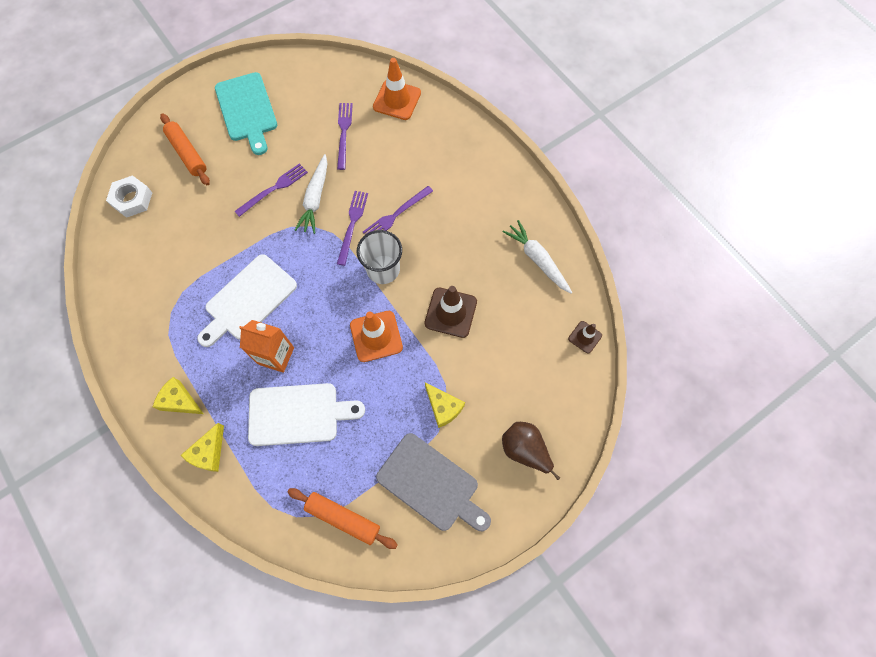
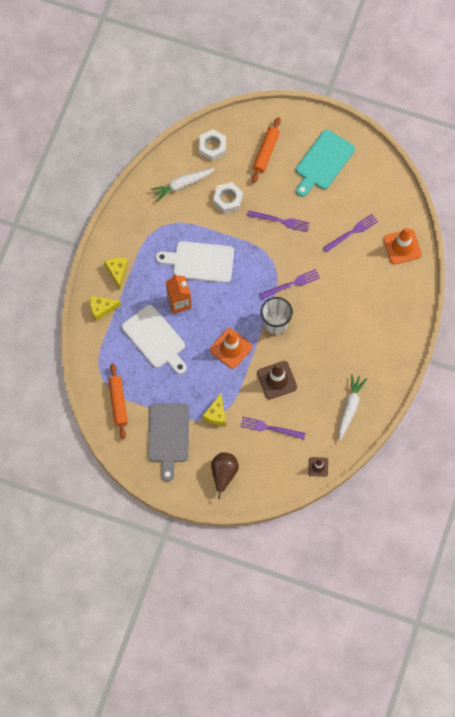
camera: 55 degrees right, 0 degrees up
(203, 223) = (228, 199): none -> white nut
(315, 199) = (292, 250): white carrot -> white carrot (182, 185)
(396, 214) = (318, 305): purple fork -> purple fork (270, 428)

